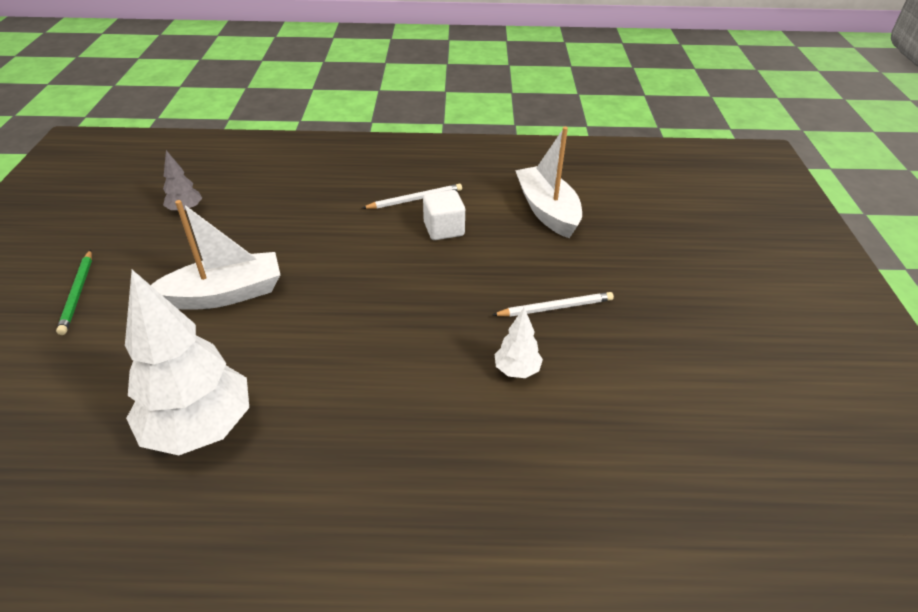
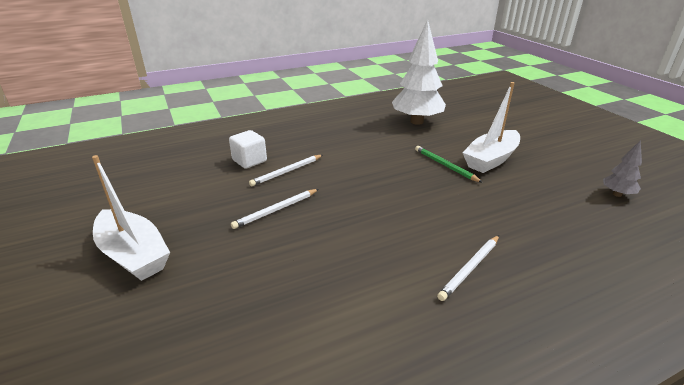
camera: 155 degrees right, 10 degrees down
(78, 293) = (560, 140): green pencil -> green pencil (445, 165)
(444, 229) = (409, 245): white cube -> white cube (249, 161)
(517, 370) = (287, 172): white tree -> white pencil
(547, 211) = (323, 305): white boat -> white boat (133, 254)

